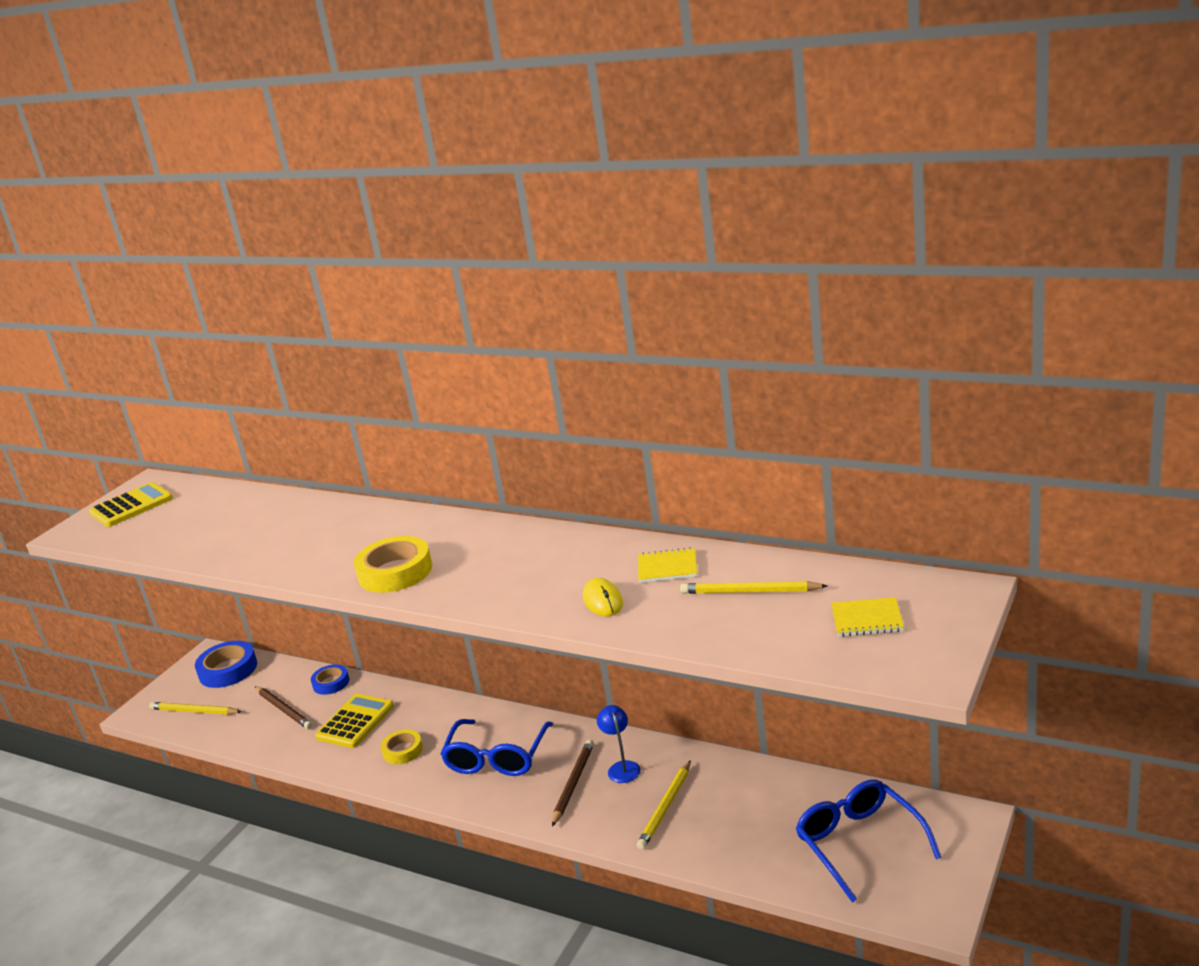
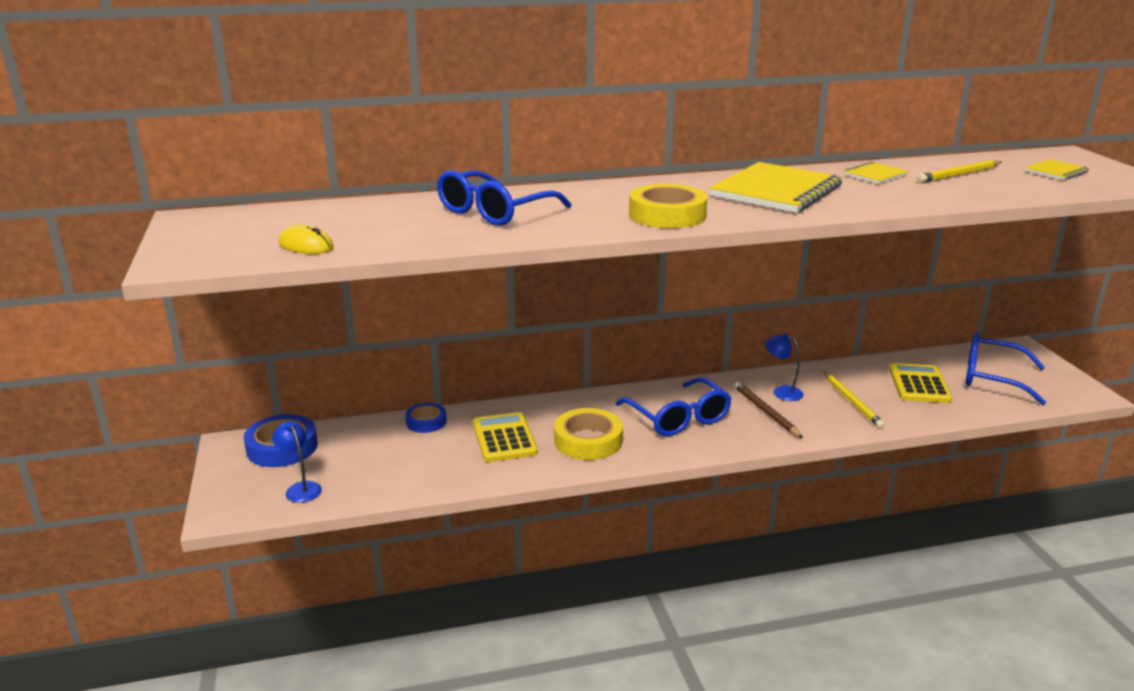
camera: 45 degrees left, 0 degrees up
(131, 506) = (216, 234): yellow calculator -> yellow calculator (919, 384)
(194, 711) = (300, 488): yellow pencil -> blue lamp
(284, 709) = (409, 454): brown pencil -> none
(301, 530) = (494, 212): none -> blue glasses
(402, 750) = (588, 441): yellow tape -> yellow tape, size x1.64
(534, 566) = (776, 191): none -> yellow notebook
(603, 601) = (879, 196): yellow mouse -> yellow mouse (306, 245)

